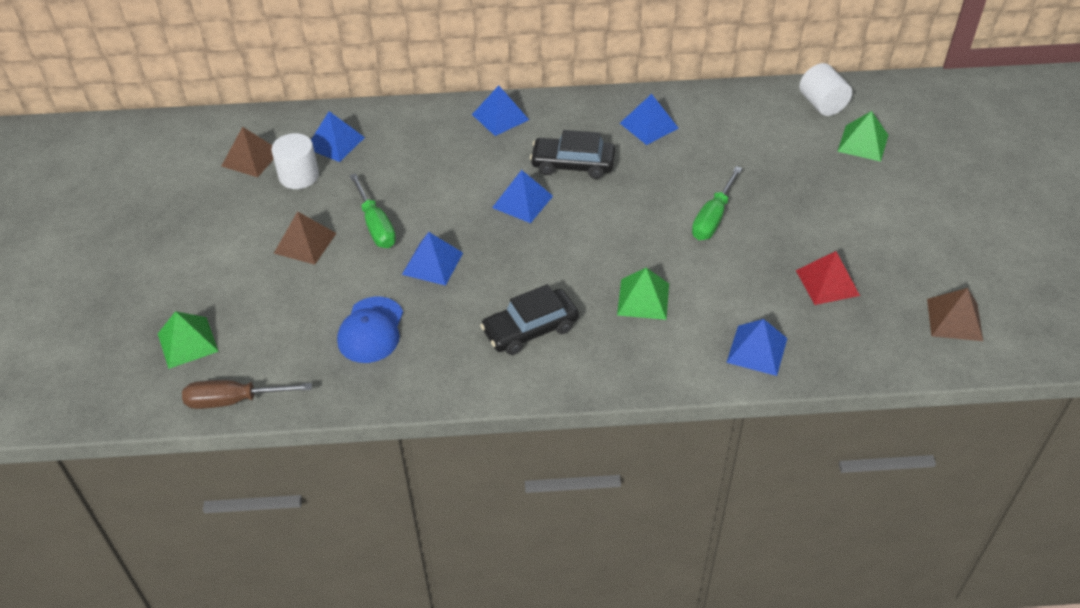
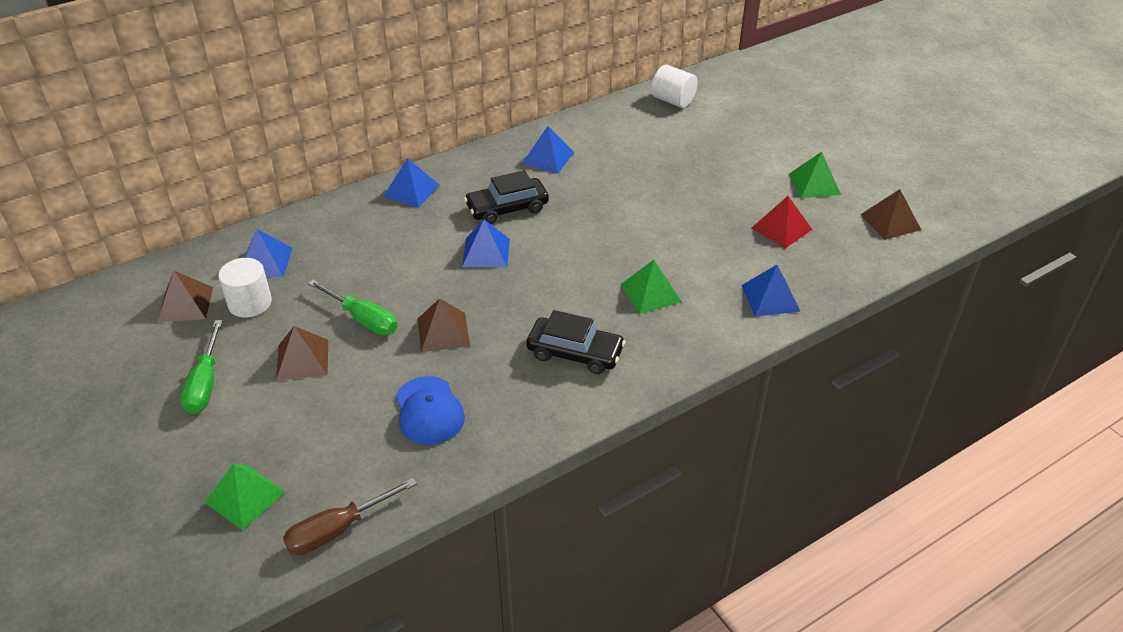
camera: 30 degrees left, 5 degrees down
(432, 263) = (443, 332): blue pyramid -> brown pyramid
(530, 329) = (575, 353): black car -> black car turned 105 degrees counterclockwise
(713, 218) = (656, 211): green screwdriver -> green screwdriver (205, 383)
(862, 143) = (725, 119): green pyramid -> green pyramid (814, 184)

